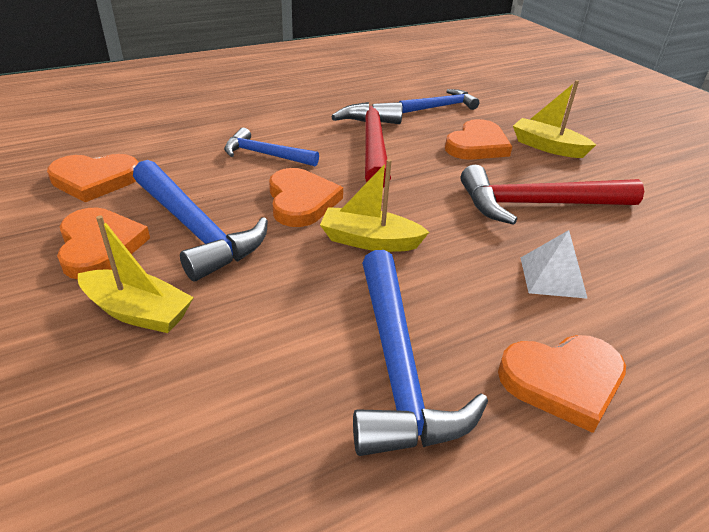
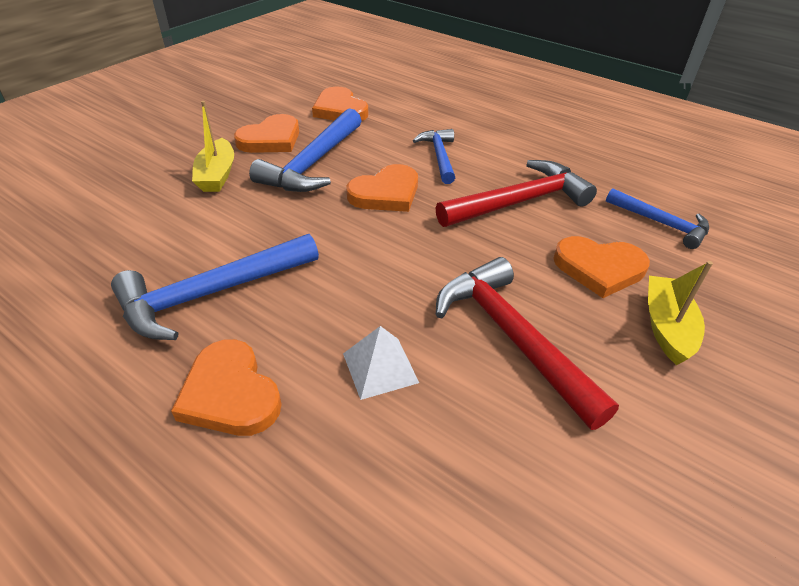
camera: 65 degrees right, 5 degrees up
(369, 241) = (356, 242): yellow boat -> none

